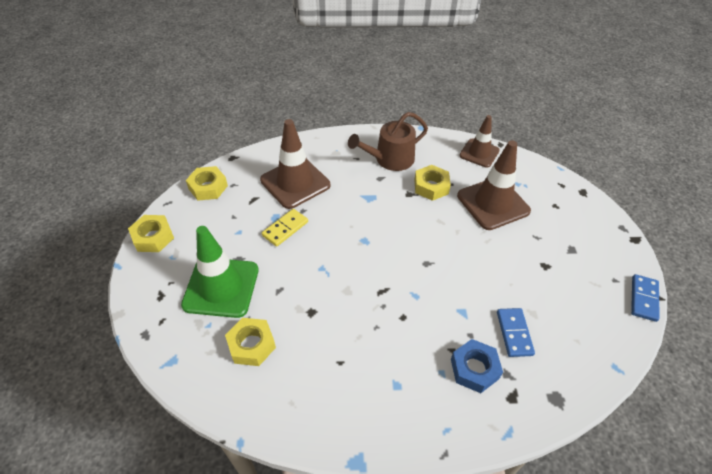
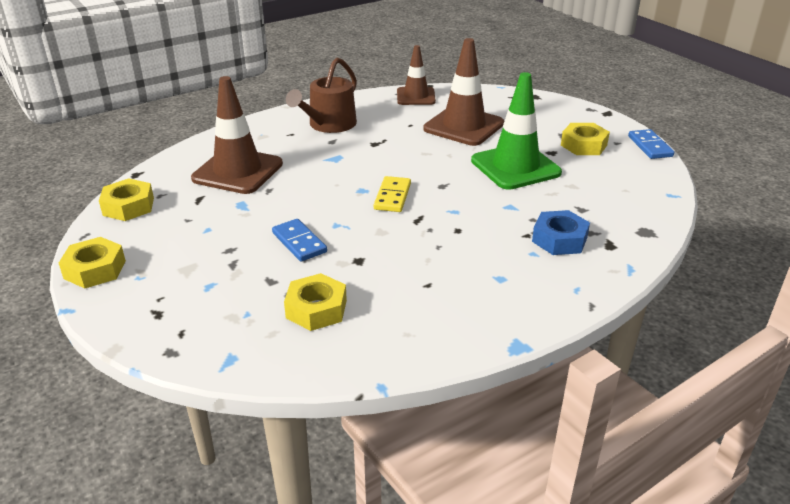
camera: 30 degrees left, 15 degrees down
(221, 287) = (231, 279): green traffic cone -> green traffic cone (515, 167)
(285, 229) = (263, 209): yellow domino -> yellow domino (392, 196)
(431, 186) = (392, 132): yellow nut -> yellow nut (583, 145)
(514, 333) = (569, 204): blue domino -> blue domino (299, 242)

